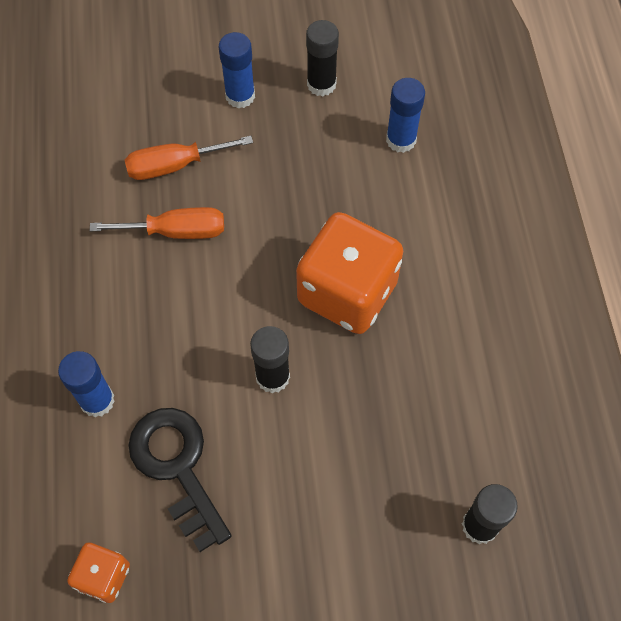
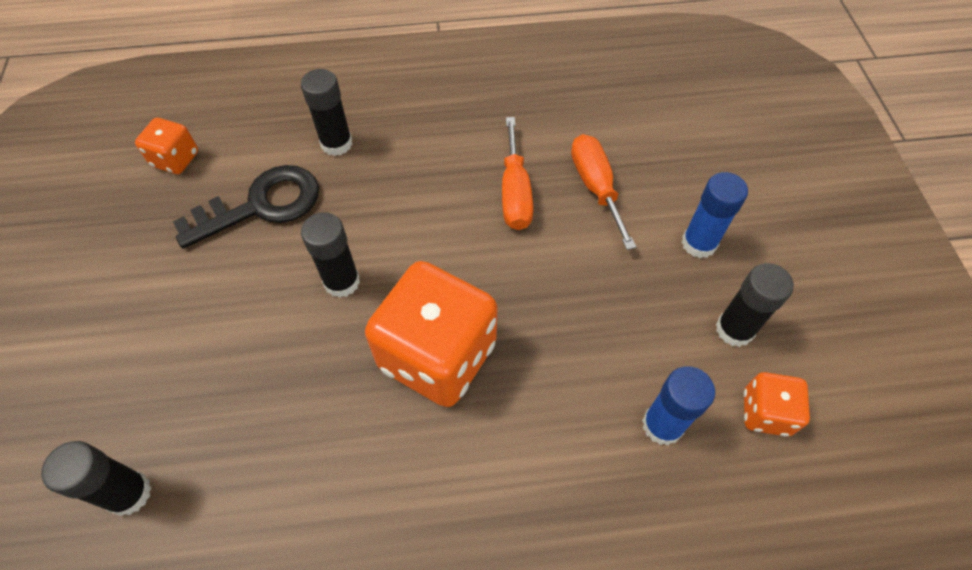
camera: 90 degrees right, 5 degrees down
(97, 400) = (336, 144): blue glue stick -> black glue stick
(388, 76) = (765, 412): none -> orange dice

